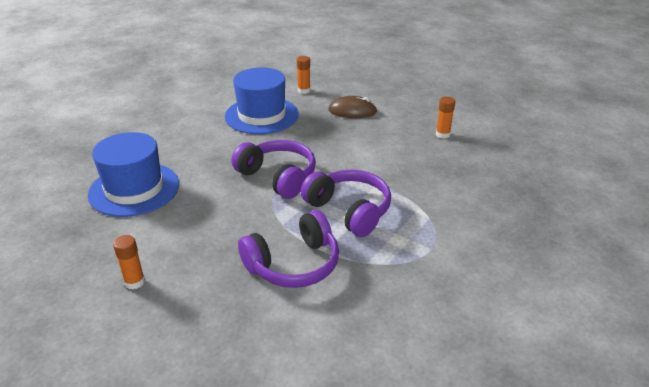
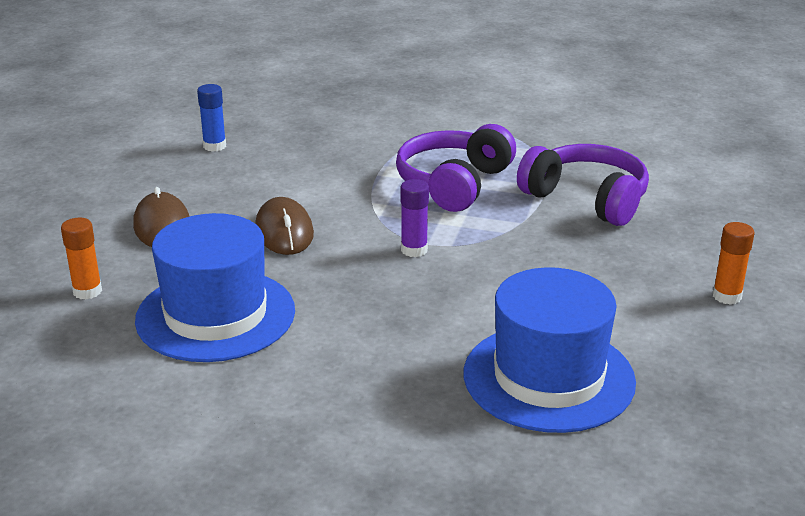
camera: 110 degrees left, 5 degrees down
(278, 177) = (414, 250): purple headphones -> purple glue stick
(325, 142) = (284, 231): none -> brown mouse
(442, 134) = (214, 146): orange glue stick -> blue glue stick

